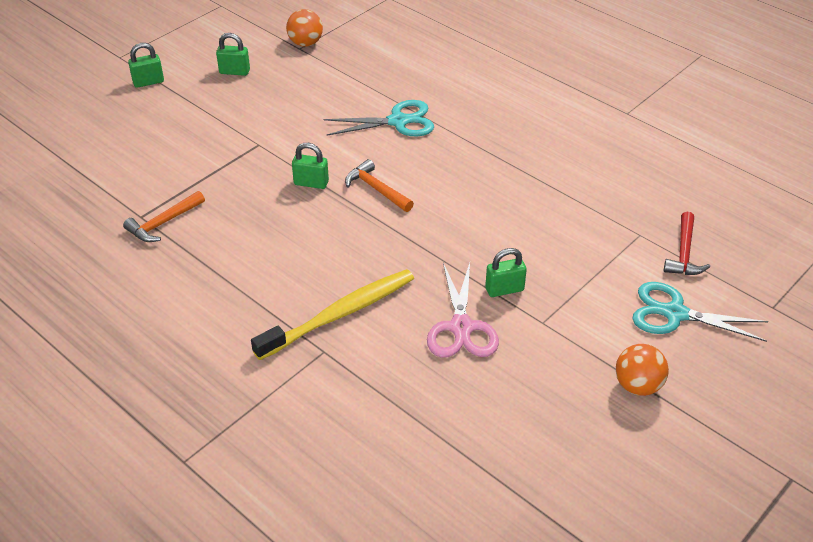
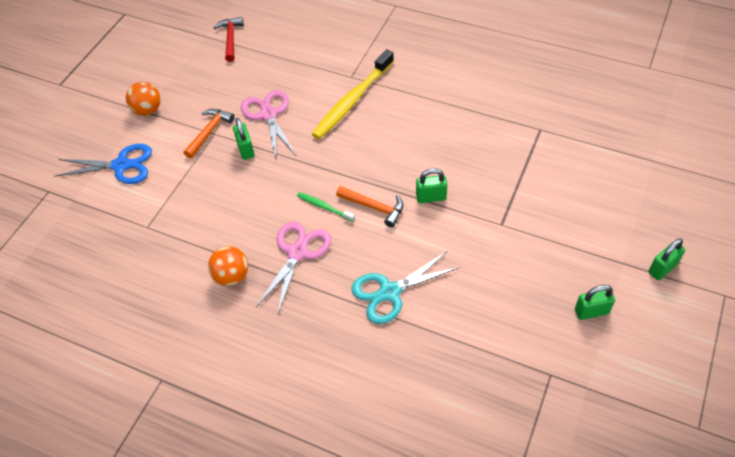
camera: 165 degrees right, 10 degrees up
(163, 223) = (519, 129): orange hammer -> orange hammer (209, 132)
(305, 43) = (549, 385): orange ball -> orange ball (232, 276)
(430, 203) = (324, 207): none -> green toothbrush
(475, 171) = (297, 252): none -> pink scissors
(504, 289) = (246, 149): green padlock -> green padlock turned 75 degrees counterclockwise
(675, 314) = (121, 165): turquoise scissors -> blue scissors
(684, 253) = (111, 219): red hammer -> red hammer (230, 38)

